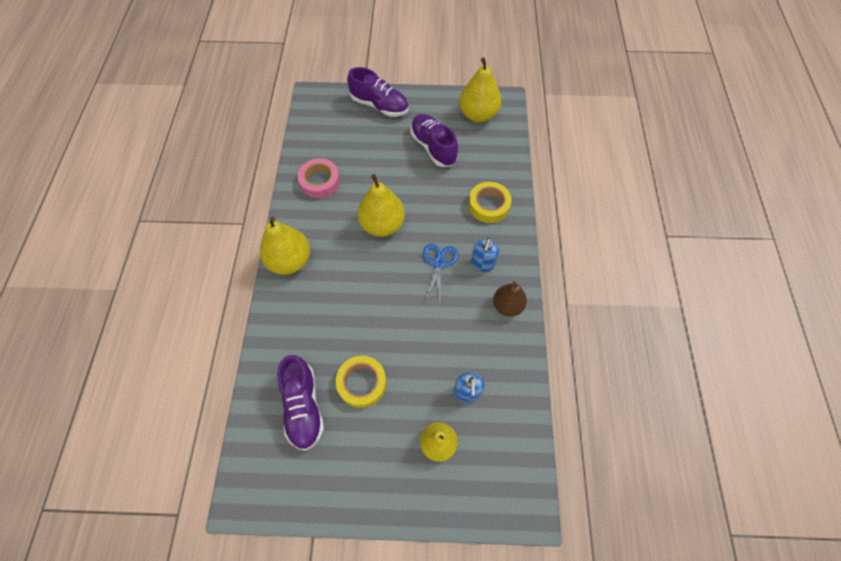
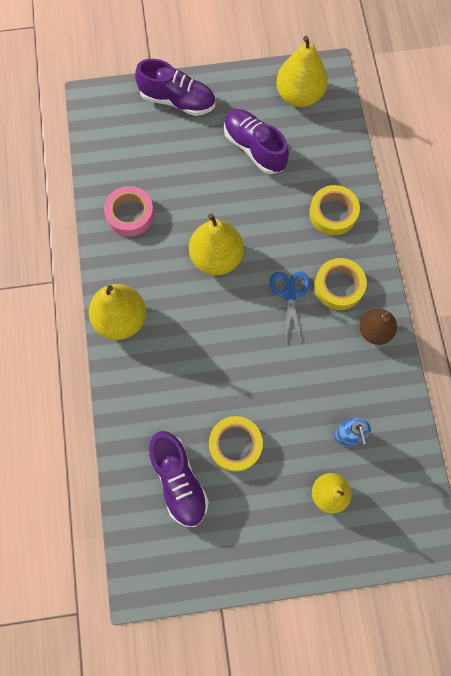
camera: 10 degrees left, 10 degrees up
(482, 264) = (338, 286): blue soap dispenser -> yellow tape

